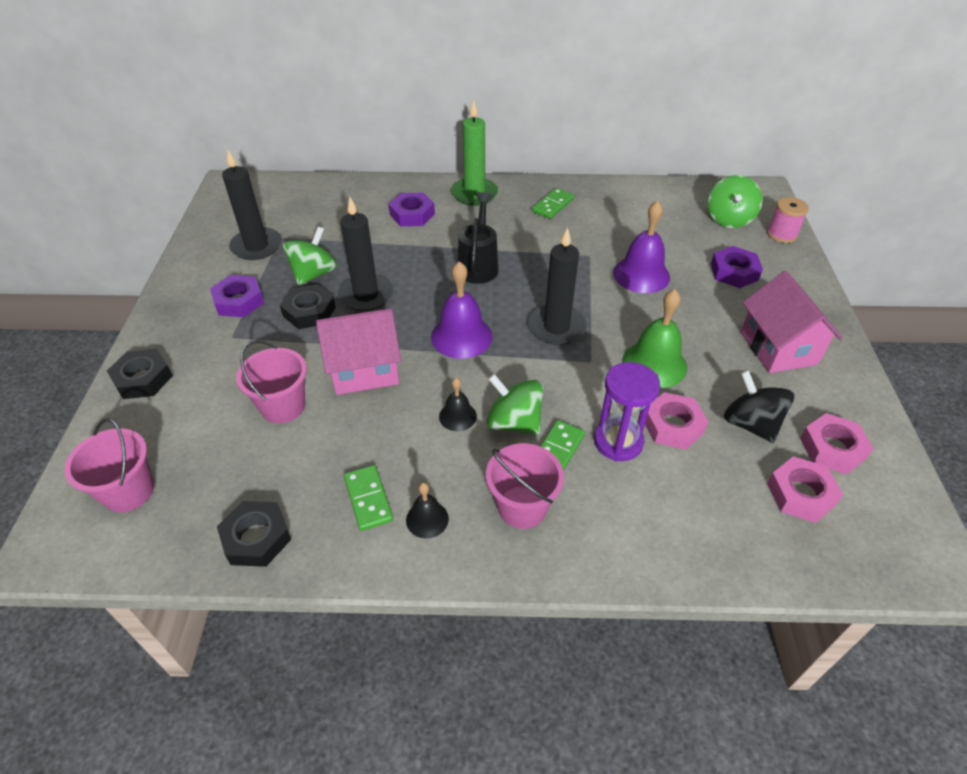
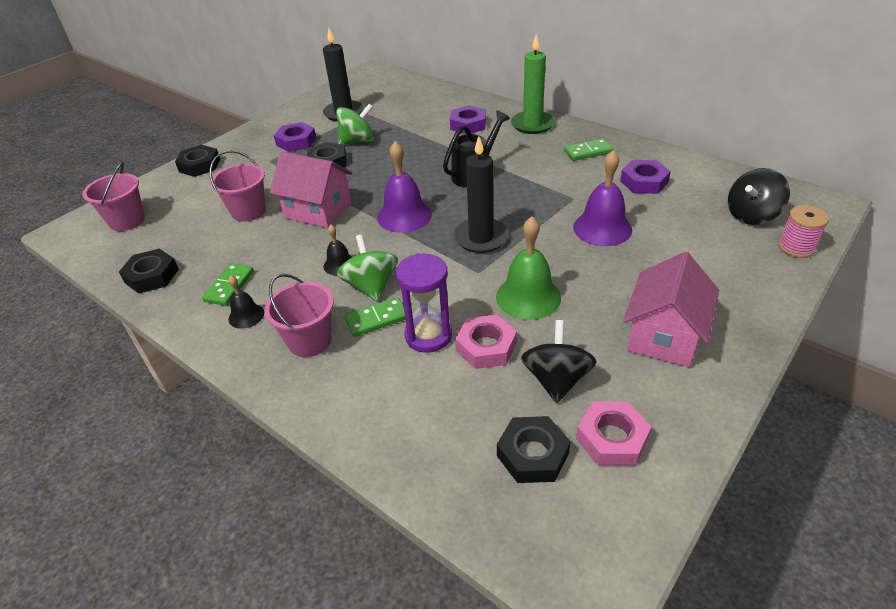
camera: 40 degrees right, 5 degrees down
(366, 295) = (374, 166): black candle -> none
(729, 219) = (751, 215): green spinning top -> black spinning top
(734, 272) = (698, 259): purple nut -> purple nut (644, 182)
(800, 494) = (532, 454): pink nut -> black nut

